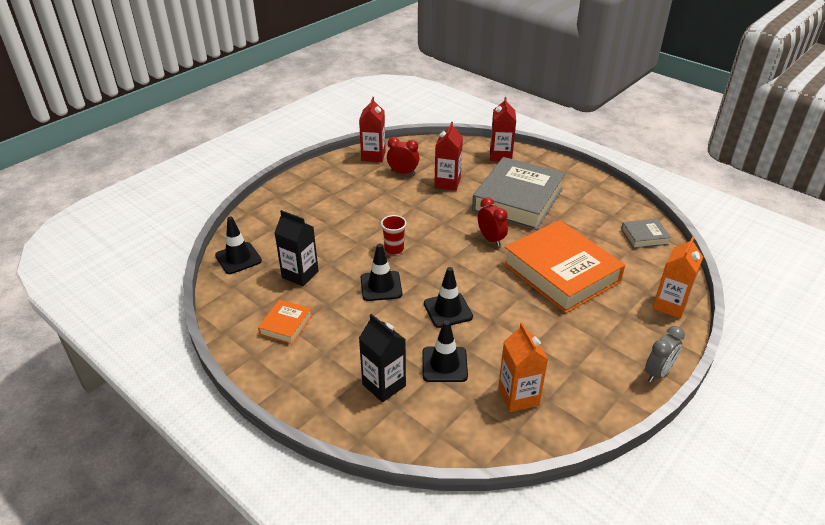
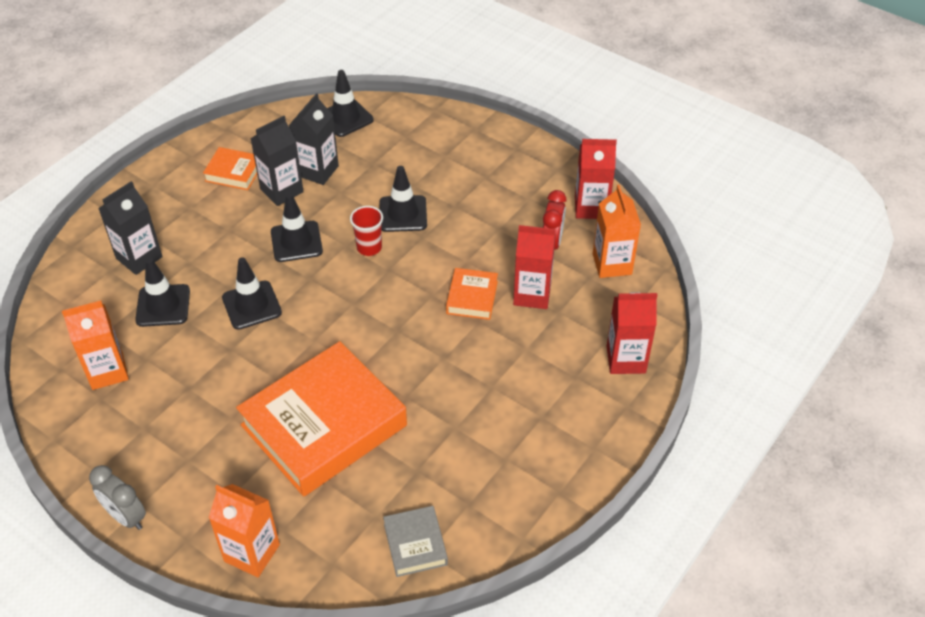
camera: 85 degrees right, 10 degrees up
(318, 295) = (281, 190): none -> black carton
(361, 232) = (403, 214): none -> black traffic cone
(424, 153) = (612, 264): none -> orange carton
(448, 206) = (472, 297): none -> orange book
(491, 239) = (396, 347): red clock -> none
(518, 200) = (498, 380): grey book -> none

